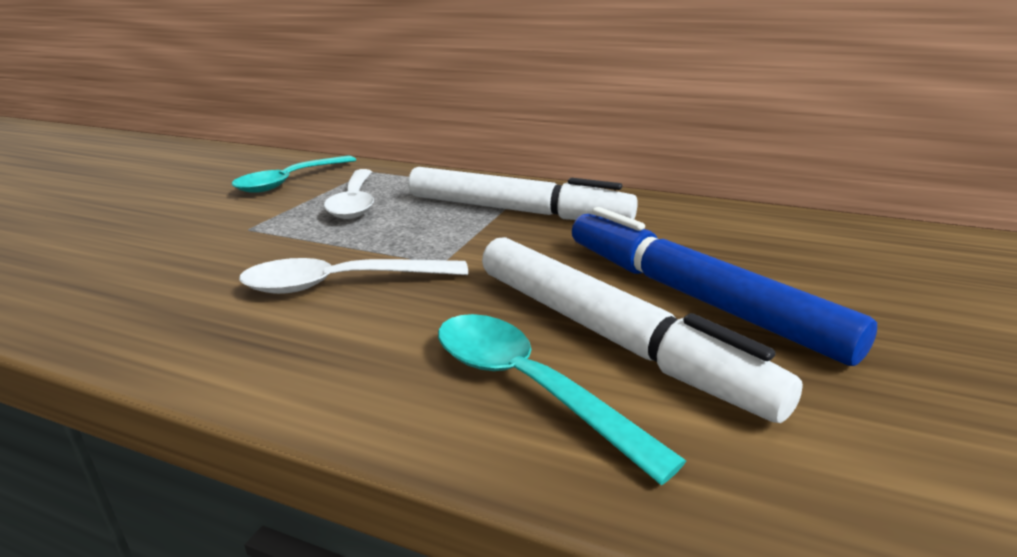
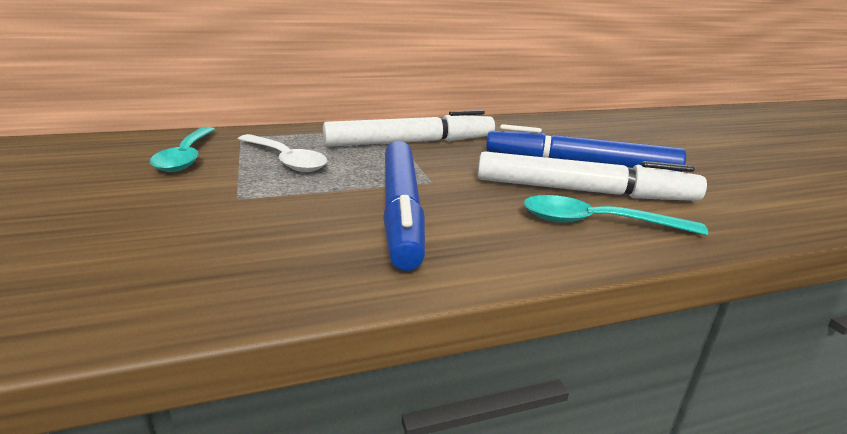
camera: 40 degrees left, 0 degrees up
(343, 284) = (402, 210): white spoon -> blue marker

